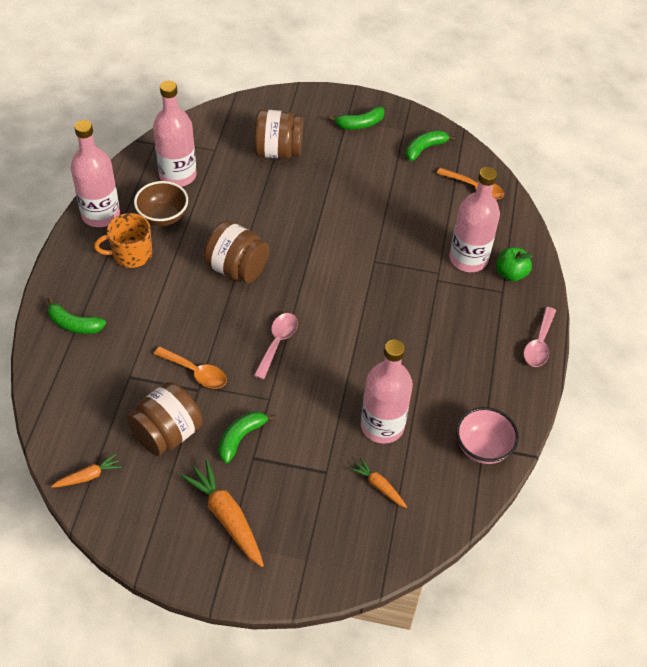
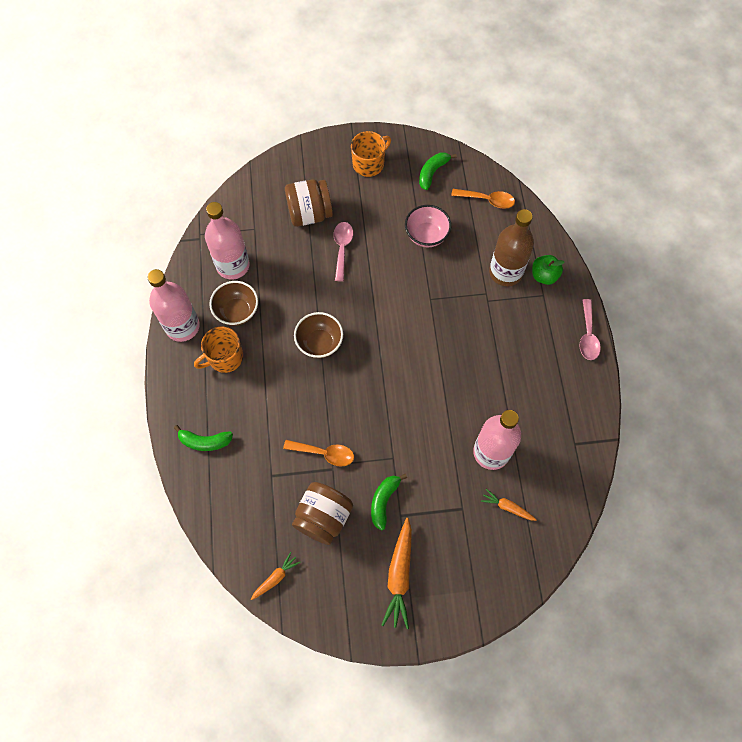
camera: 15 degrees left, 15 degrees up
(226, 517) = (399, 575): orange carrot -> orange carrot turned 120 degrees counterclockwise
(237, 268) = (319, 343): brown jar -> brown bowl
(277, 343) = (380, 403): pink spoon -> pink spoon (342, 248)
(360, 124) = (369, 163): green banana -> orange mug
(468, 259) = (505, 272): pink bottle -> brown bottle
(482, 447) = (575, 445): pink bowl -> pink bowl (426, 235)

